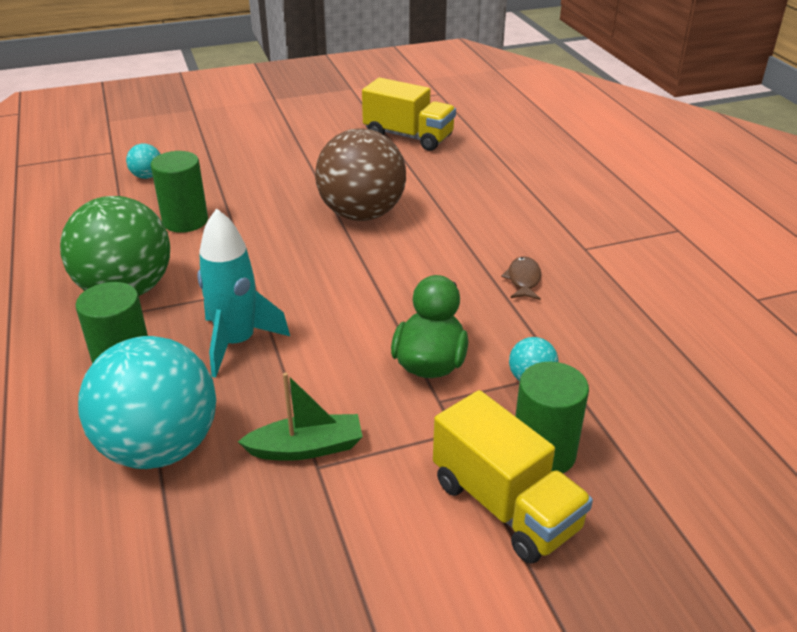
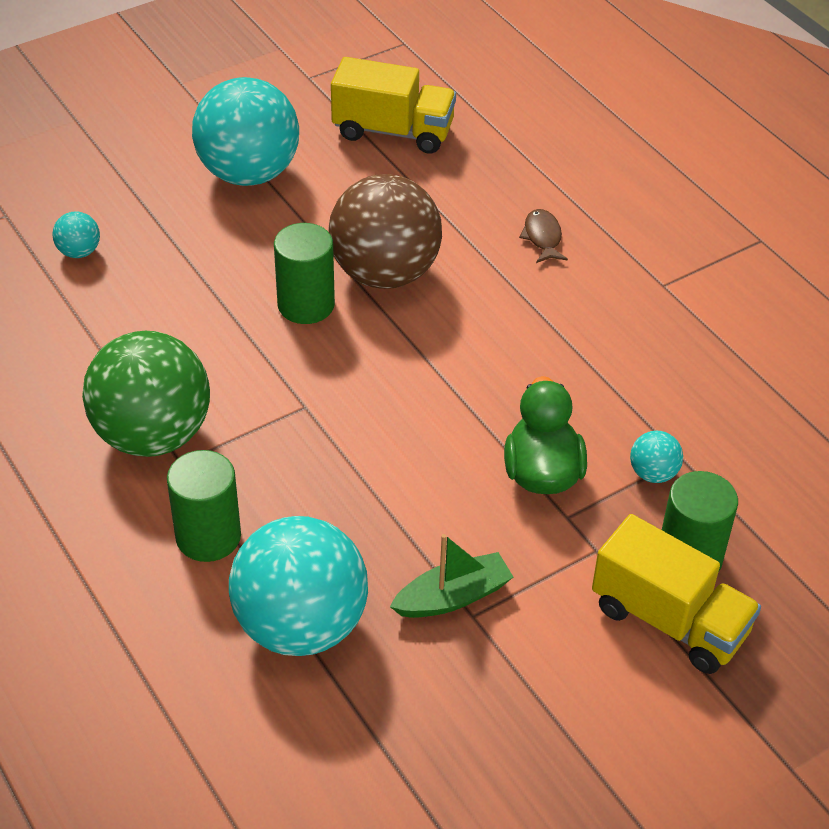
camera: 15 degrees left, 10 degrees up
(185, 221) = (169, 319): green cylinder -> green cylinder (306, 305)
(237, 343) = (320, 484): turquoise rocket -> none
(292, 148) = (249, 173): none -> turquoise ball
(523, 280) = (607, 343): brown fish -> brown fish (542, 237)

